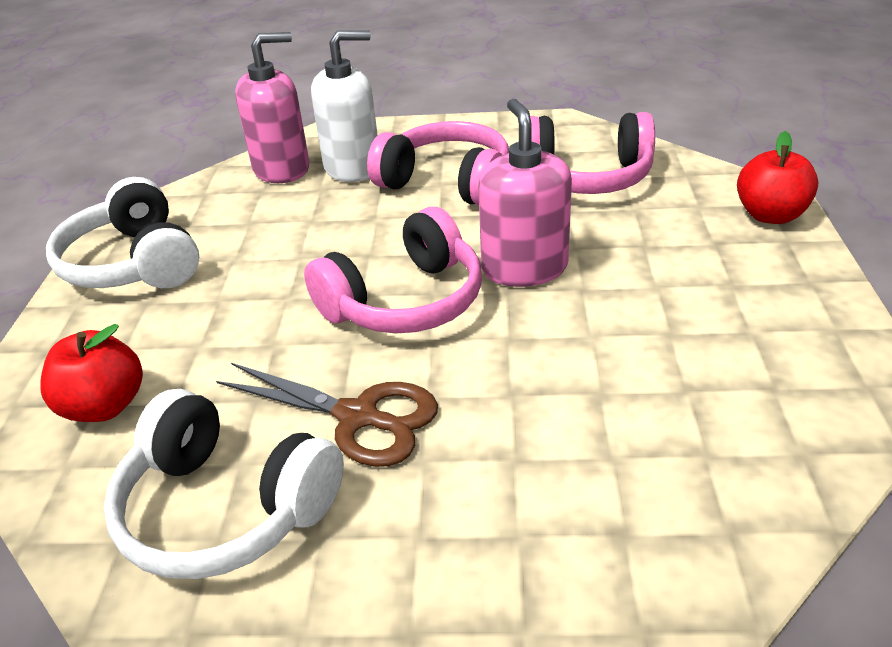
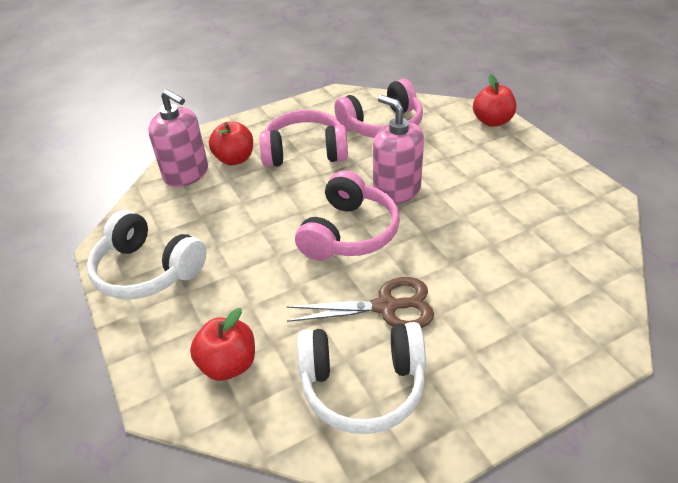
camera: 30 degrees left, 5 degrees up
(282, 169) = (186, 174): pink soap dispenser -> pink soap dispenser turned 90 degrees clockwise
(353, 167) = (235, 159): white soap dispenser -> red apple

